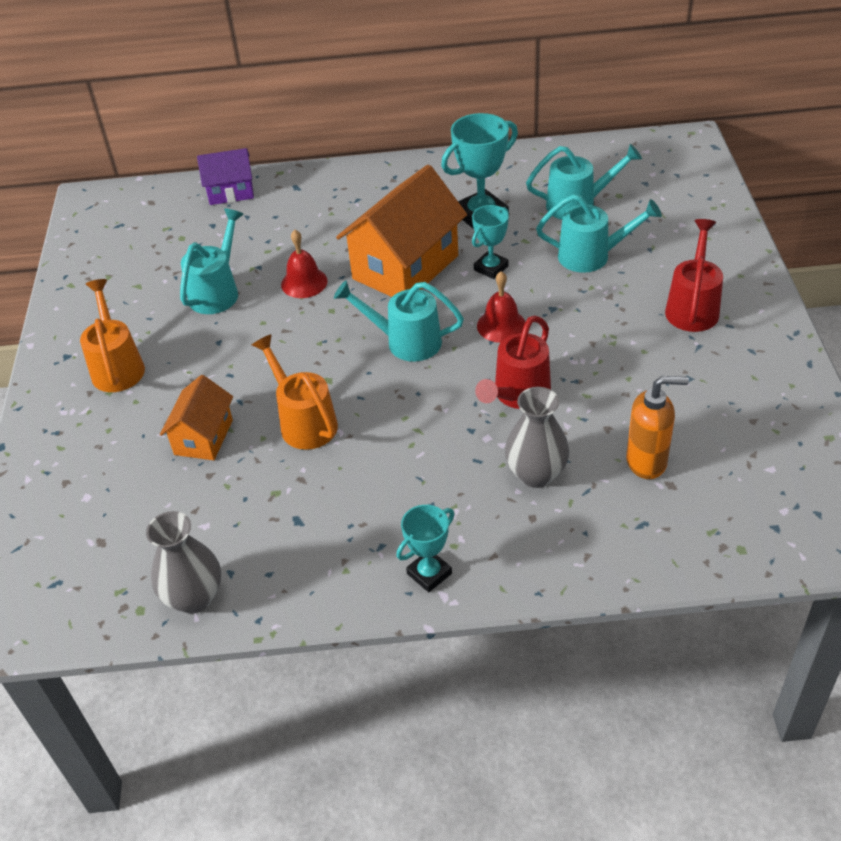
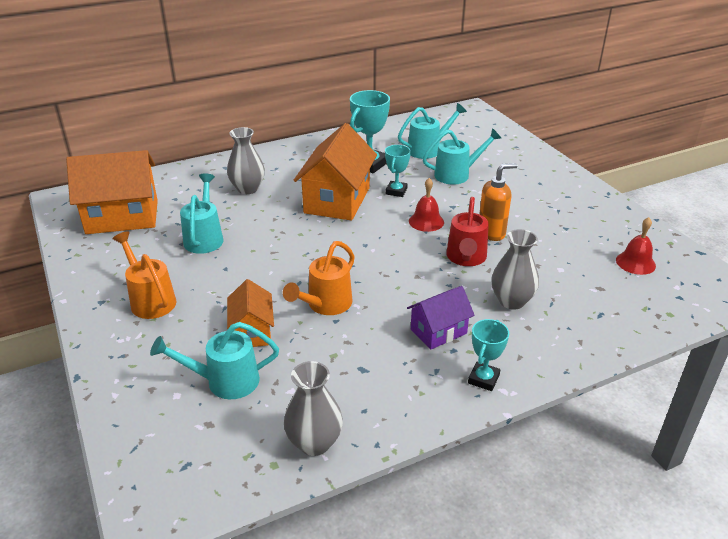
camera: 25 degrees left, 10 degrees down
(141, 241) = (122, 217): none -> orange house
(230, 192) = (177, 177): purple house -> purple house (438, 331)
(304, 282) = (269, 221): red bell -> red bell (635, 263)
(304, 422) = (325, 305): orange watering can -> orange watering can turned 90 degrees counterclockwise
(305, 227) = (247, 189): none -> grey vase
(405, 341) = (367, 242): turquoise watering can -> turquoise watering can (224, 381)
(647, 462) = (576, 278): orange soap dispenser -> orange soap dispenser (491, 233)
(693, 307) = (539, 191): red watering can -> none

